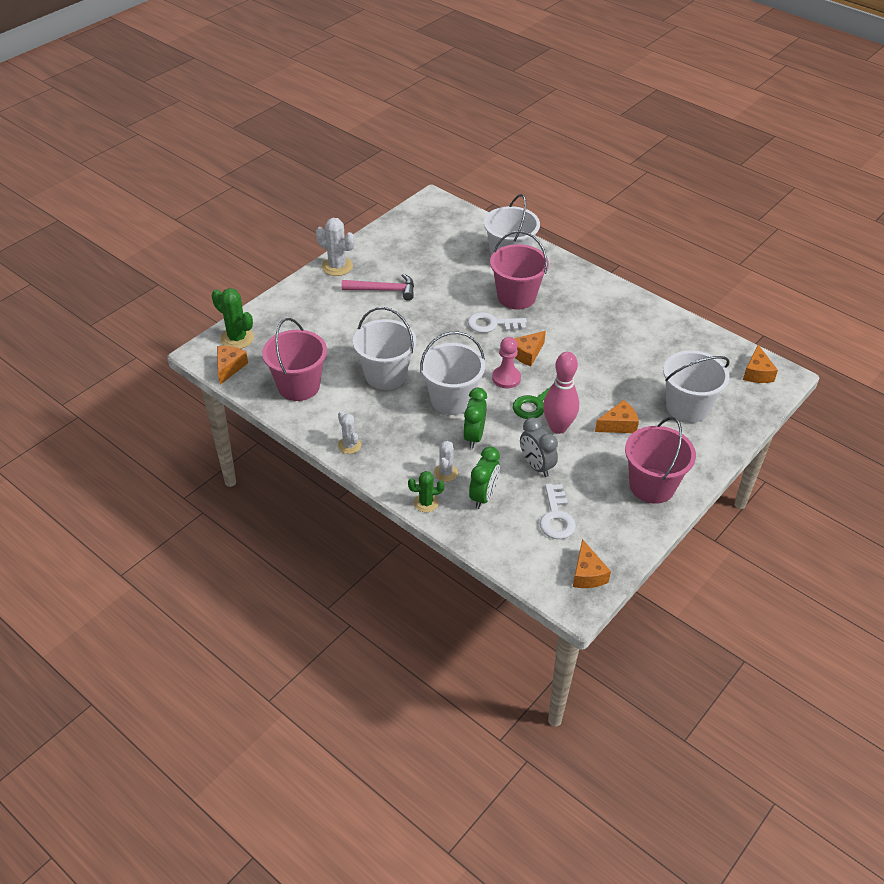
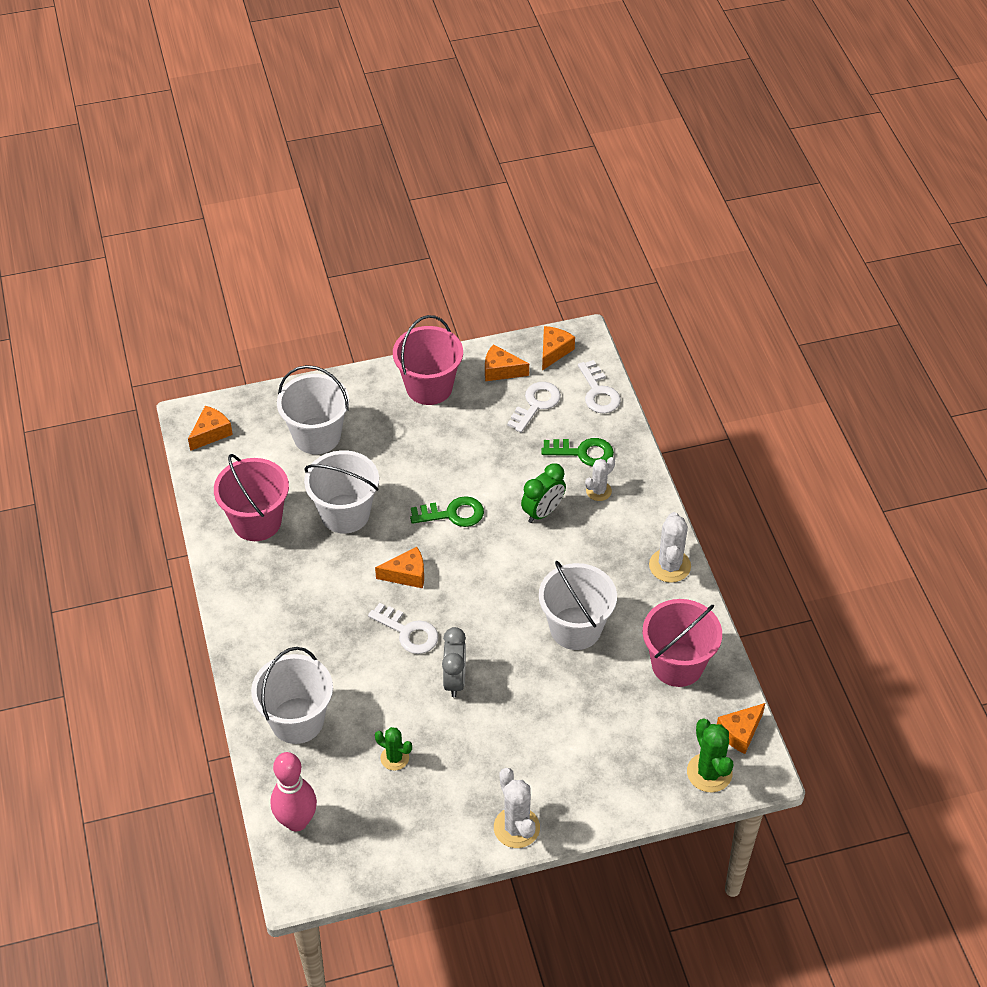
camera: 145 degrees left, 5 degrees up
(349, 445) = (669, 566): white cactus -> white cactus, size x1.57
(383, 290) = (489, 753): pink hammer -> none
(426, 503) = (638, 473): green cactus -> green cactus (394, 758)
(451, 400) = (531, 562): white bucket -> white bucket (345, 514)
(483, 496) = (583, 453): green clock -> green key
(506, 378) = (455, 557): pink pawn -> none
(515, 555) = (598, 392): none -> white key
(516, 297) = (346, 655): pink bucket -> pink bucket (257, 521)
(536, 466) = (511, 455): grey clock -> grey clock (454, 680)
(558, 427) = (455, 480): pink bowling pin -> pink bowling pin (296, 821)
(618, 425) = (398, 453): orange cheese -> orange cheese (501, 370)

